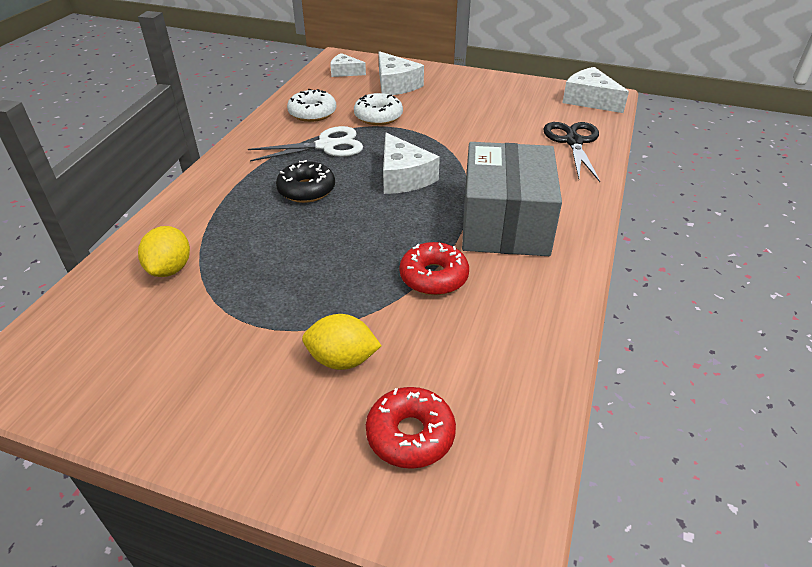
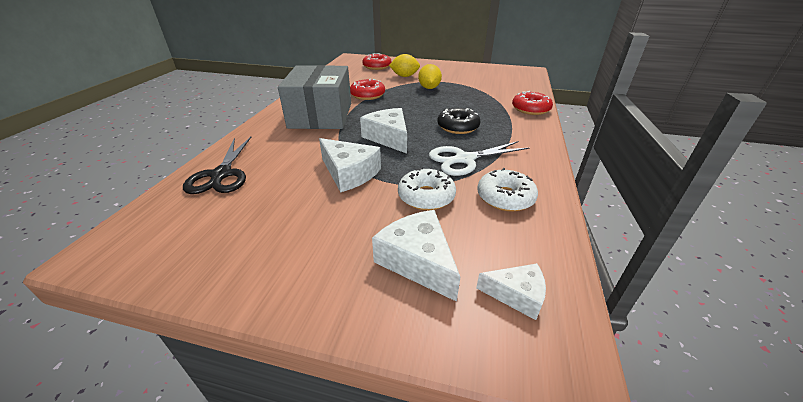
camera: 175 degrees right, 5 degrees down
(168, 220) = (530, 109): none -> red donut
(170, 269) = (502, 93): yellow lemon -> yellow lemon (429, 88)
(589, 100) = (134, 242): white cheese -> white cheese (349, 173)

